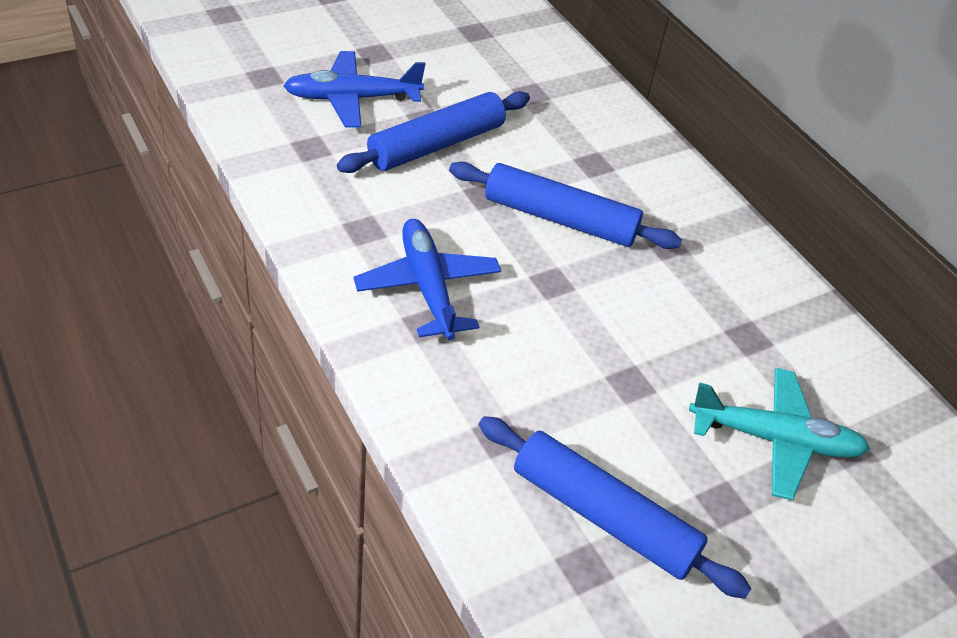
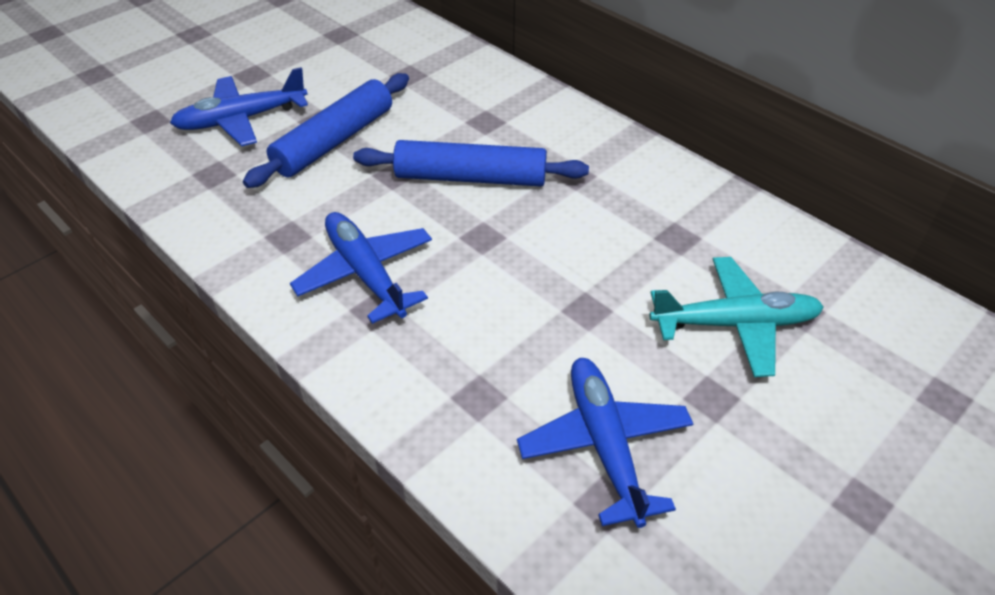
camera: 10 degrees left, 0 degrees up
(603, 516) = (605, 445): blue rolling pin -> blue plane

